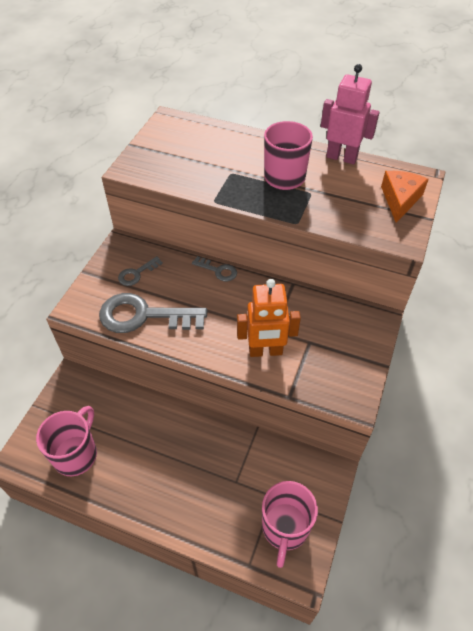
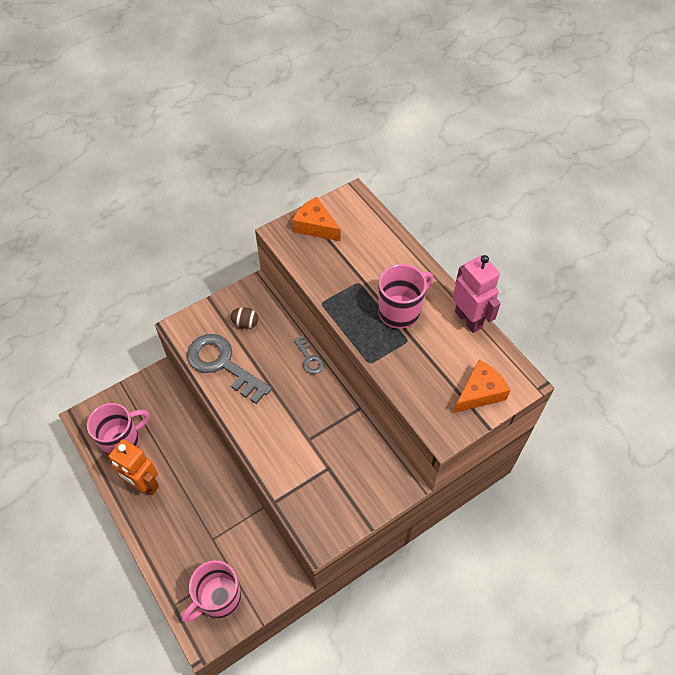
camera: 35 degrees right, 5 degrees up
(137, 273) = (245, 323): grey key -> brown egg
(155, 151) = (315, 226): none -> orange cheese
(265, 351) = (287, 453): orange robot -> orange robot (144, 485)

